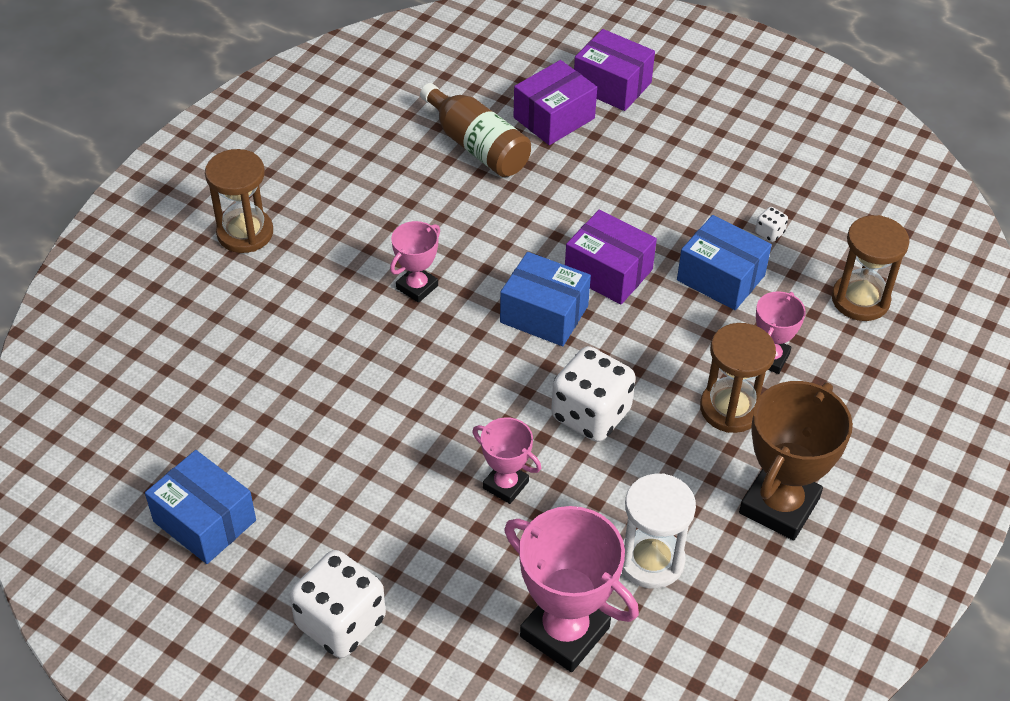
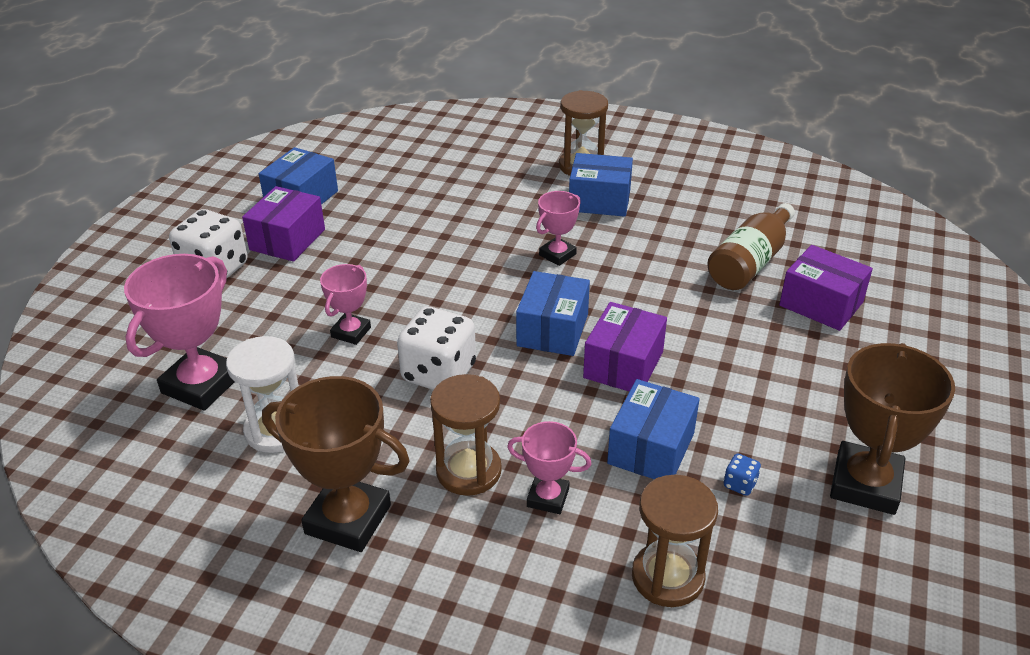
camera: 80 degrees right, 10 degrees down
(324, 232) = (599, 200): none -> blue box
(417, 287) = (557, 255): pink trophy -> pink trophy turned 75 degrees counterclockwise
(612, 85) = (900, 337): purple box -> purple box (287, 239)
(769, 233) = (740, 484): white dice -> blue dice
(778, 162) = (865, 484): none -> brown trophy

